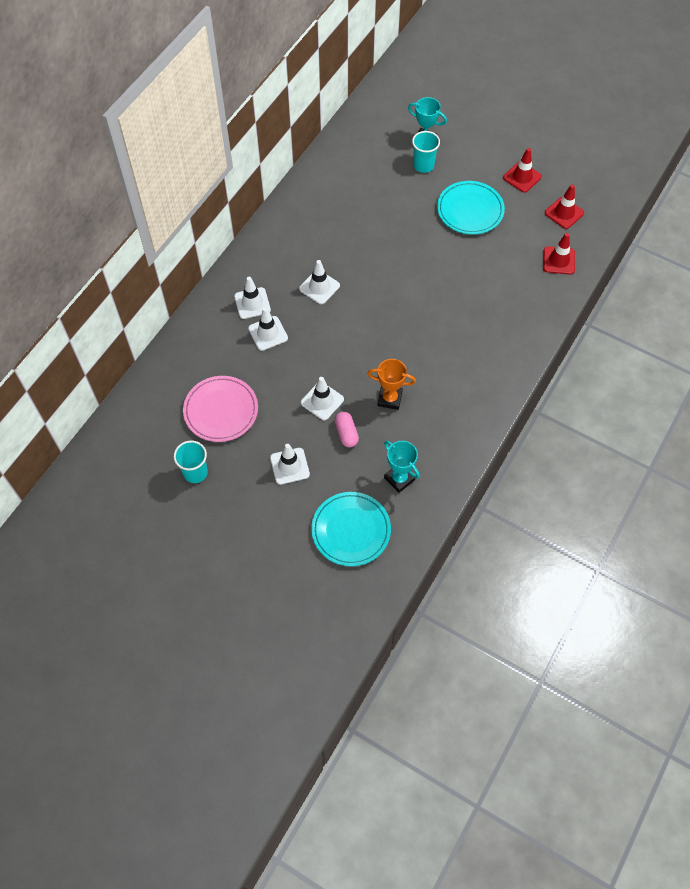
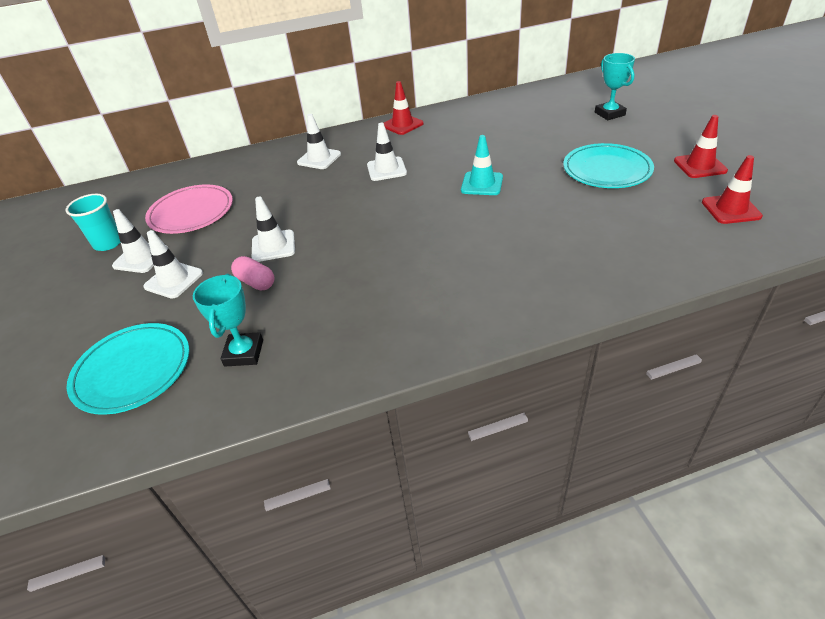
camera: 45 degrees right, 20 degrees down
(268, 333) = (302, 181): white traffic cone -> white traffic cone (141, 257)
(346, 433) = (256, 282): pink capsule -> pink capsule turned 75 degrees counterclockwise
(389, 399) = (334, 276): orange trophy -> none
(402, 267) = (482, 184): none -> turquoise traffic cone
(423, 165) = (590, 127): turquoise cup -> none
(559, 260) = (681, 246): red traffic cone -> red traffic cone (402, 125)

